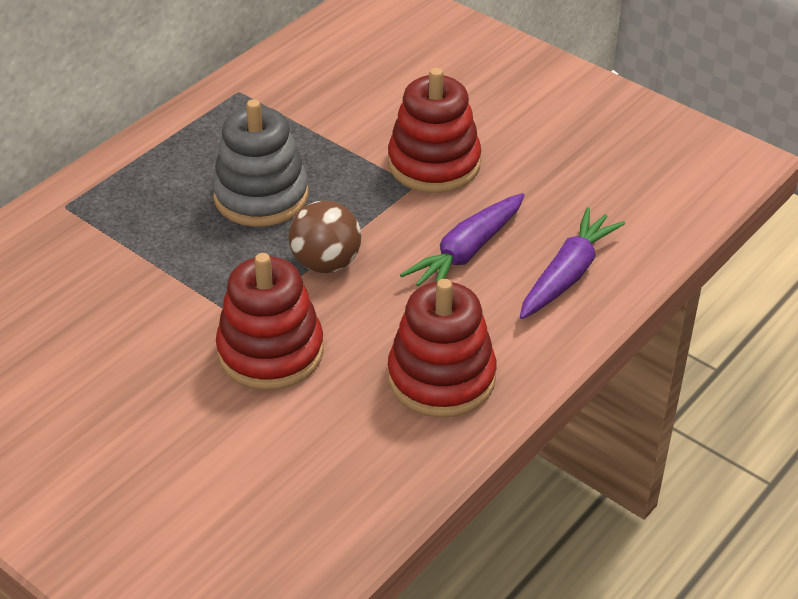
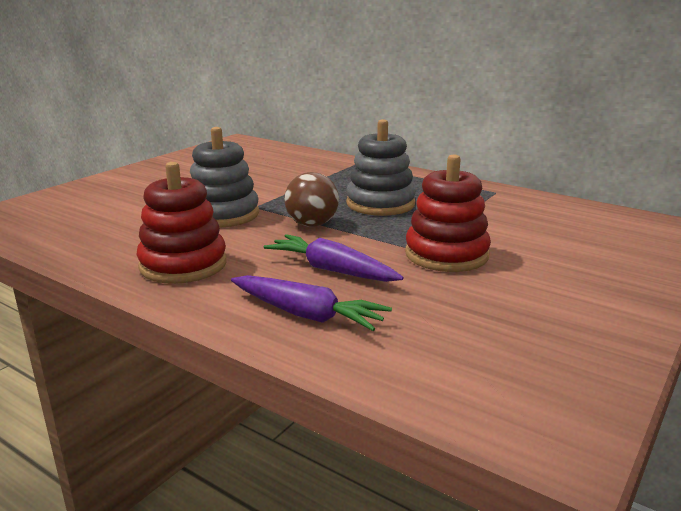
camera: 85 degrees right, 20 degrees down
(270, 352) = (223, 214): red stacking toy -> grey stacking toy

